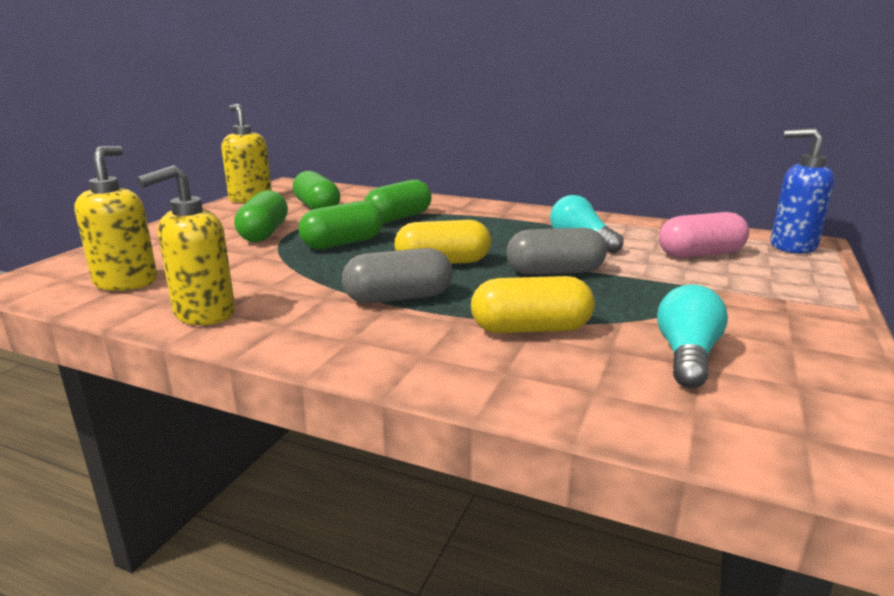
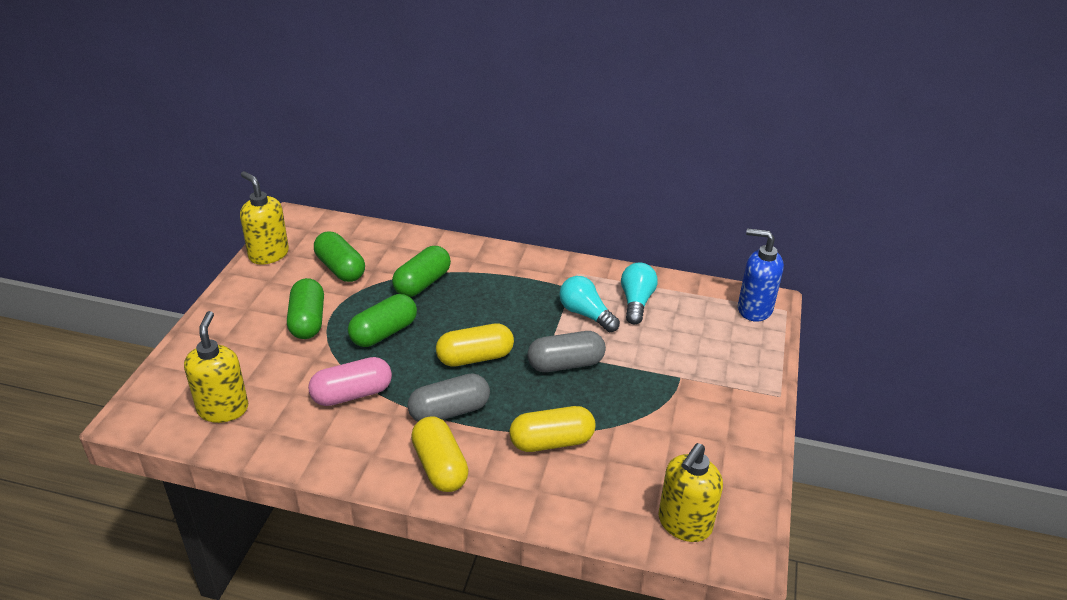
camera: 10 degrees left, 15 degrees up
(204, 314) = (307, 446): yellow soap dispenser -> yellow soap dispenser (684, 524)
(369, 341) = (440, 466): none -> yellow capsule
(687, 356) = (655, 462): turquoise light bulb -> turquoise light bulb (636, 302)
(700, 254) = (680, 328): pink capsule -> pink capsule (352, 394)

